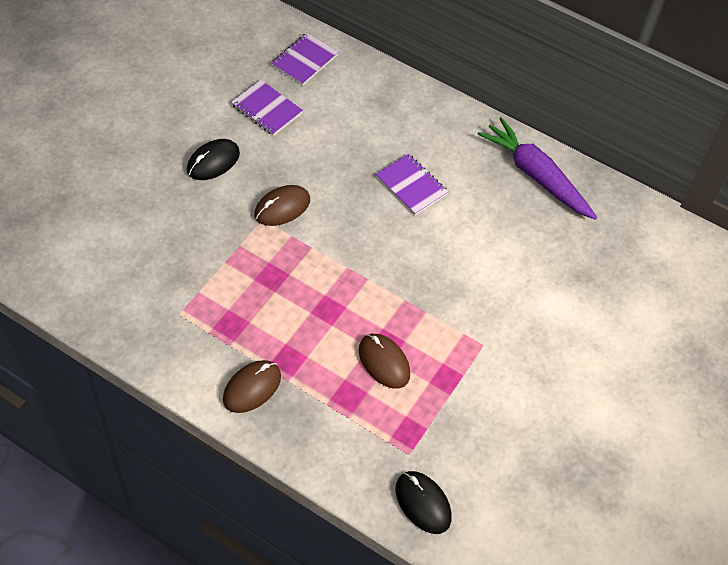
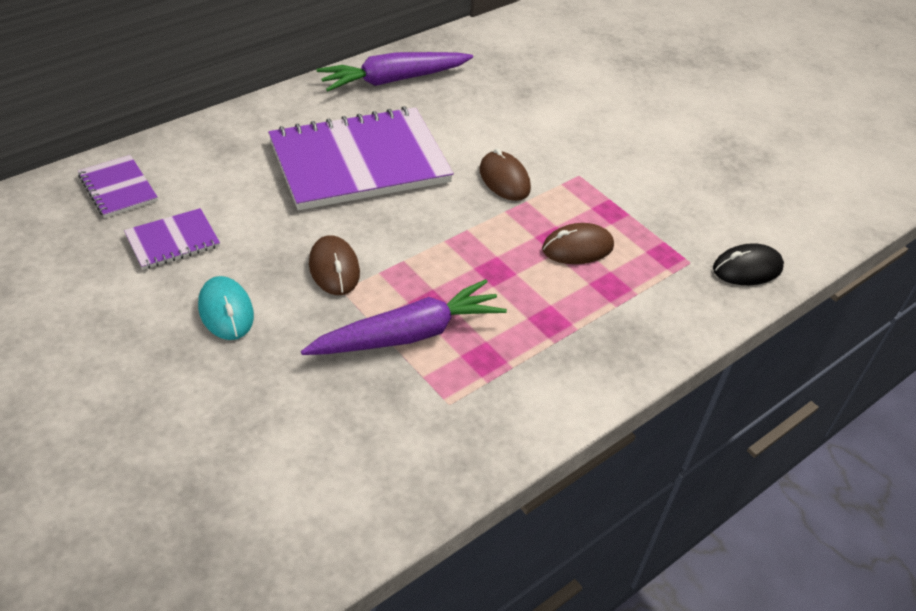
camera: 70 degrees left, 10 degrees down
(213, 162) = (226, 311): black mouse -> turquoise mouse
(235, 271) = (408, 334): none -> purple carrot
(252, 388) = (578, 362): brown mouse -> brown mouse (504, 179)
(411, 186) = (359, 162): purple notebook -> purple notebook, size x2.21

